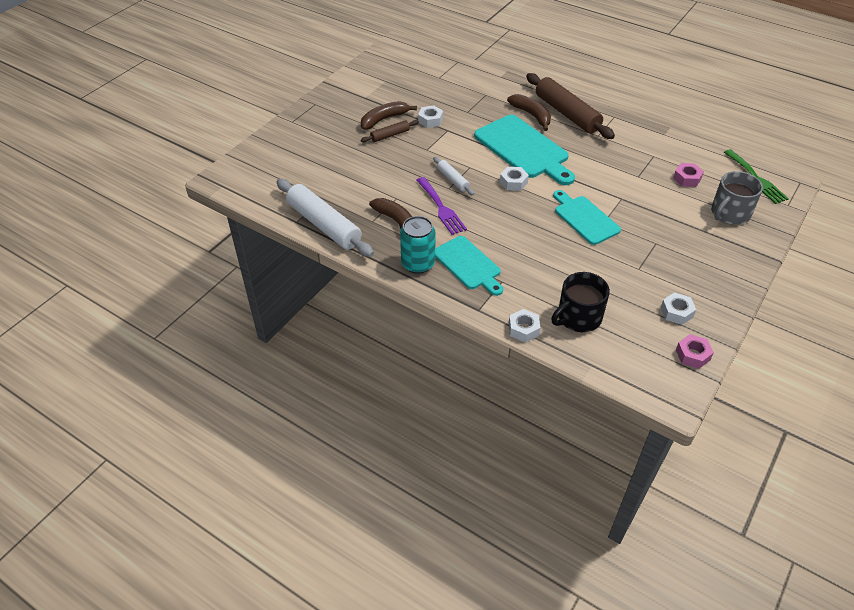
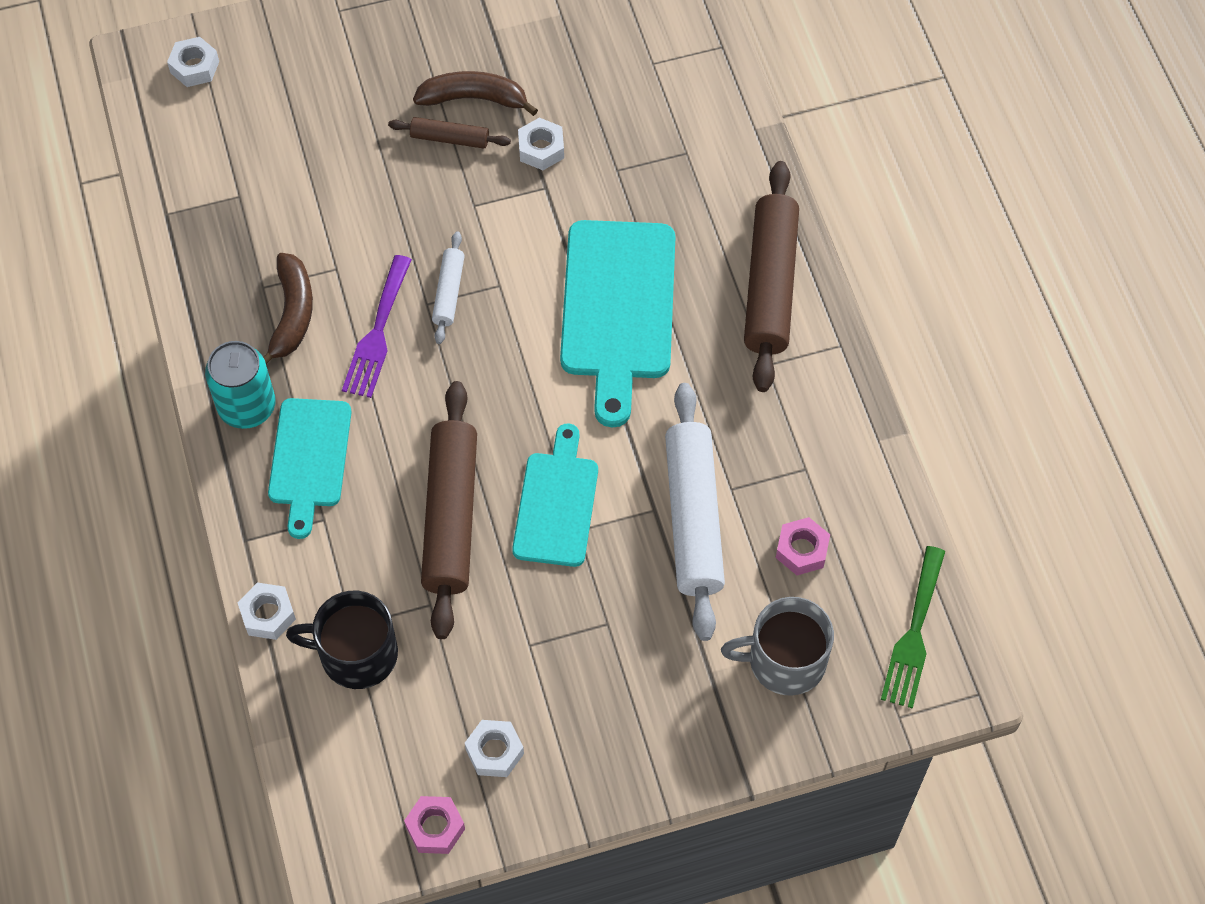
camera: 40 degrees right, 15 degrees up
(324, 225) = (194, 247): white rolling pin -> white rolling pin (693, 518)
(513, 182) = (530, 361): white nut -> white nut (194, 67)
(531, 115) = (709, 248): brown banana -> none
(551, 247) = (450, 516): none -> brown rolling pin

